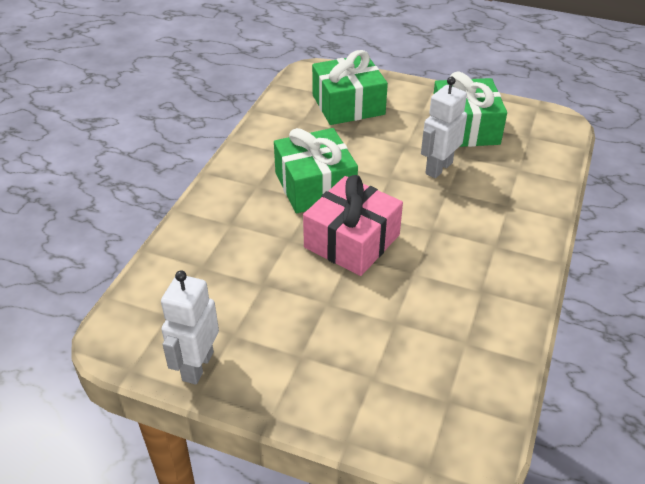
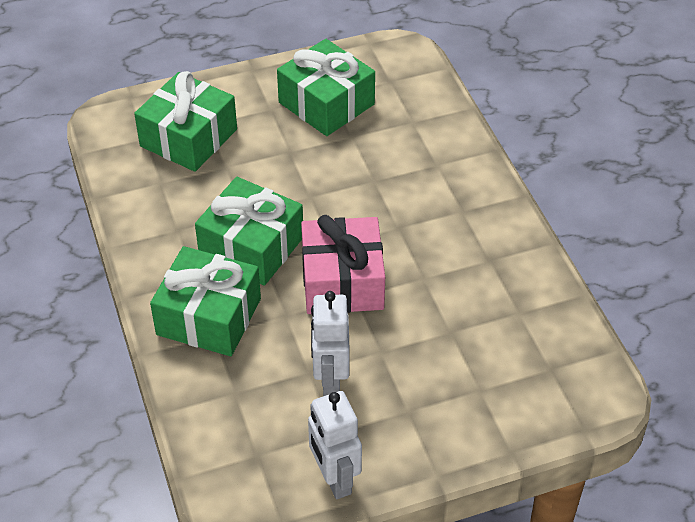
camera: 40 degrees left, 5 degrees up
(239, 211) = (209, 317): none -> green gift
(438, 168) = (344, 161): white robot -> white robot (330, 380)

